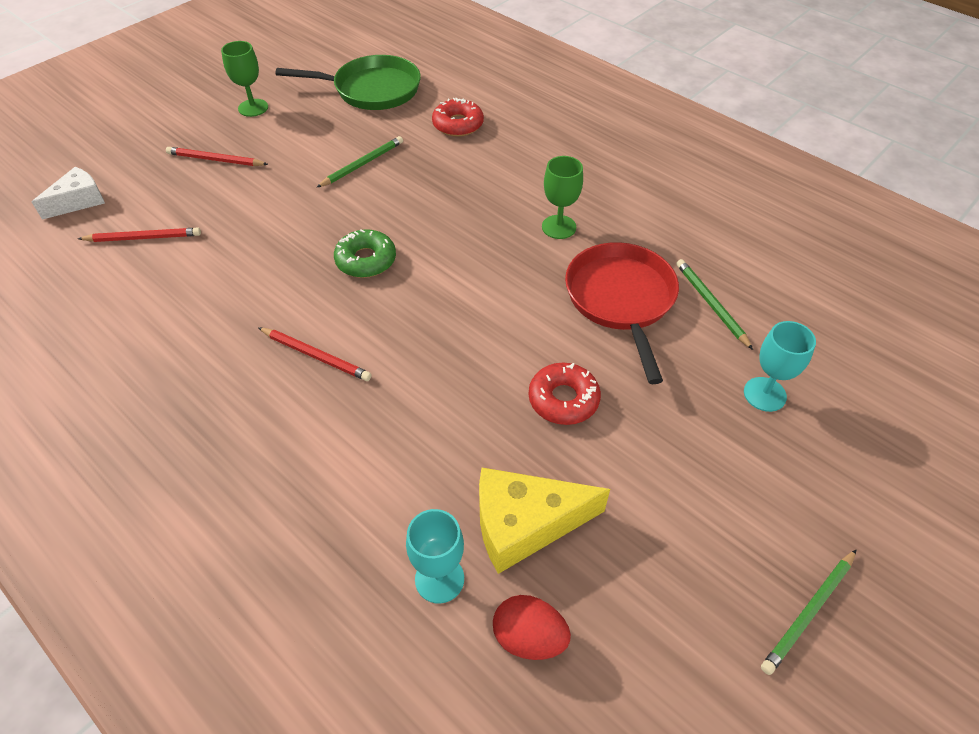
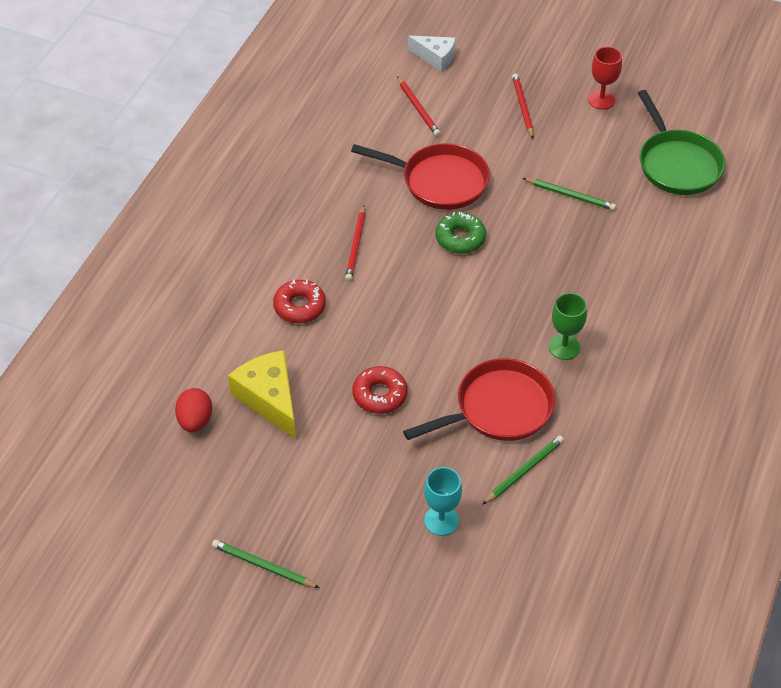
camera: 70 degrees right, 0 degrees up
(253, 108) = (601, 100): green goblet -> red goblet
(270, 252) = (439, 181): none -> red pan
(439, 579) = (216, 367): turquoise goblet -> none
(458, 124) = (663, 239): red donut -> red donut (299, 306)

